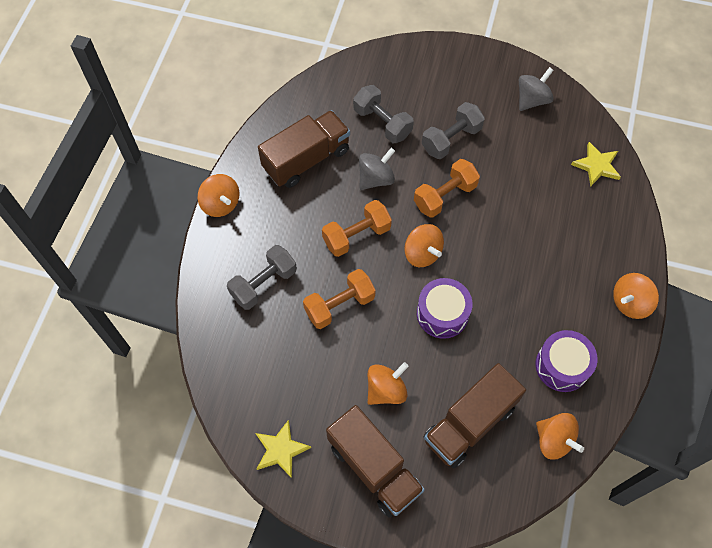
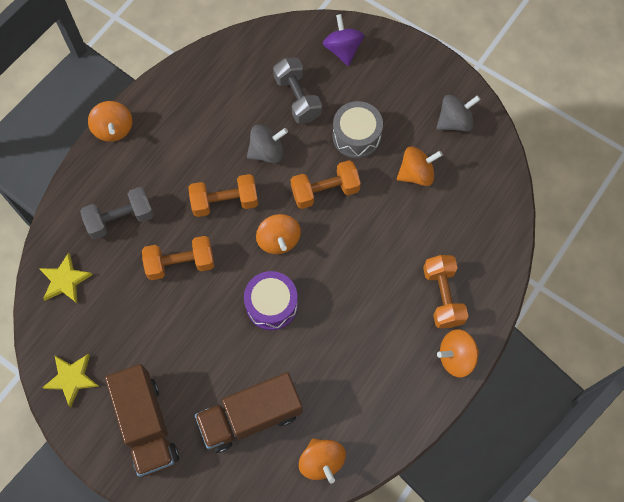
camera: 20 degrees right, 5 degrees up
(306, 159) = (210, 111): brown truck -> none
(386, 390) = (188, 358): orange spinning top -> orange spinning top (416, 174)
(404, 69) = (343, 49): none -> purple spinning top
(451, 139) = (356, 136): grey dumbbell -> grey drum
(562, 366) = (361, 394): purple drum -> none
(593, 253) = (442, 296): none -> orange dumbbell
(597, 165) = (488, 210): yellow star -> yellow star (65, 280)

